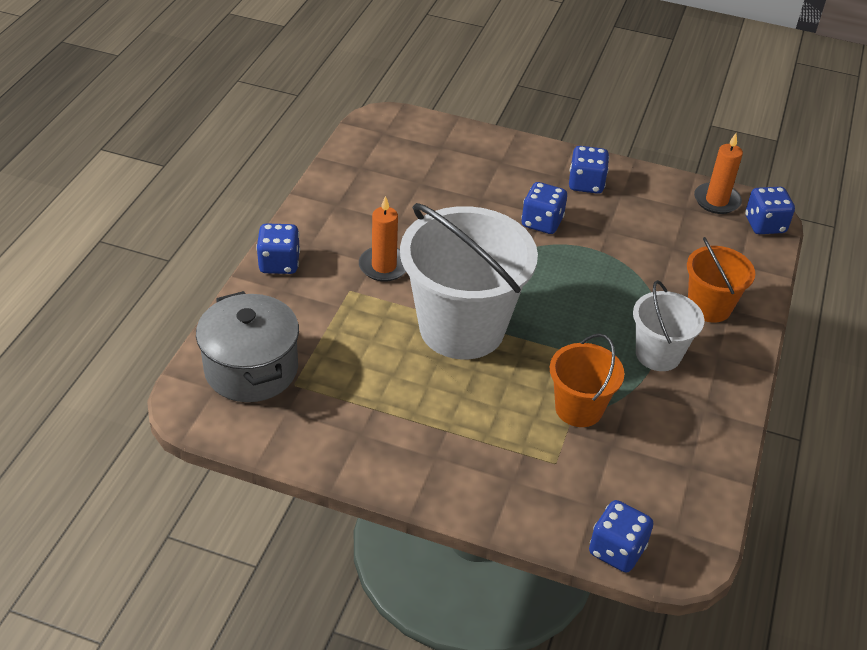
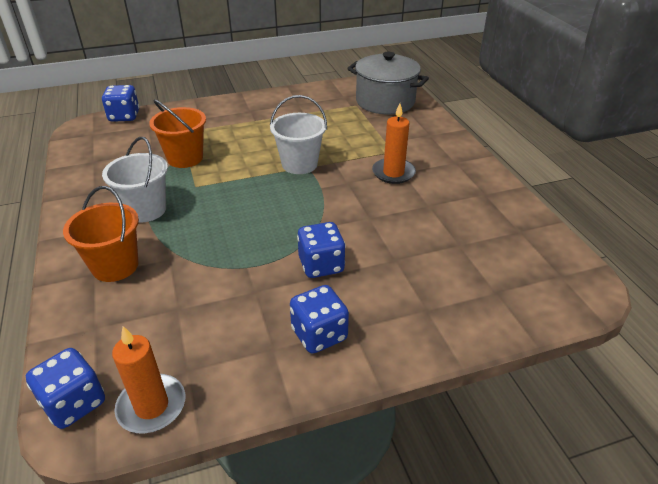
camera: 145 degrees right, 5 degrees down
(279, 263) = (453, 145): blue dice -> none
(462, 328) = (299, 164): white bucket -> white bucket, size x0.52

